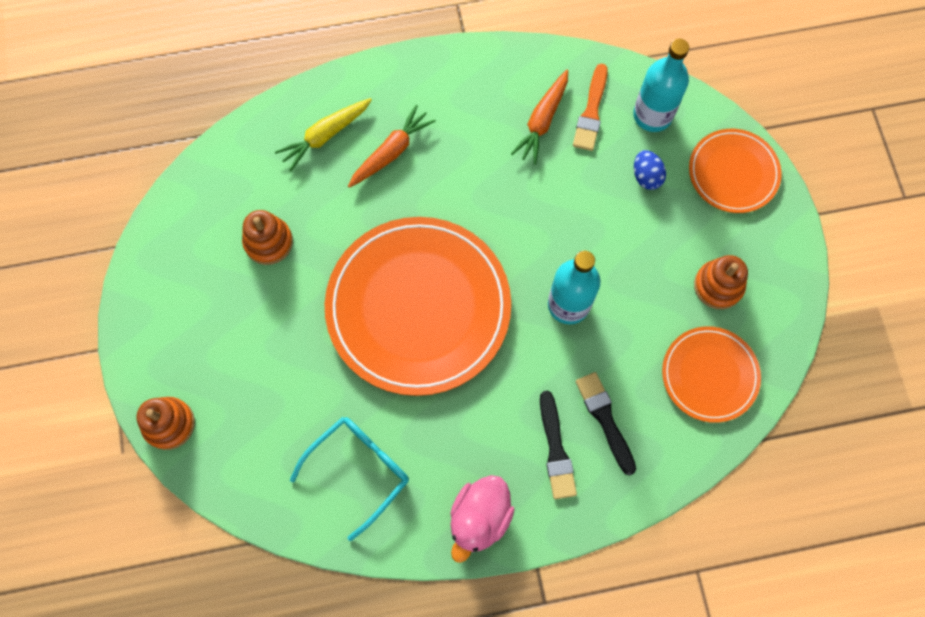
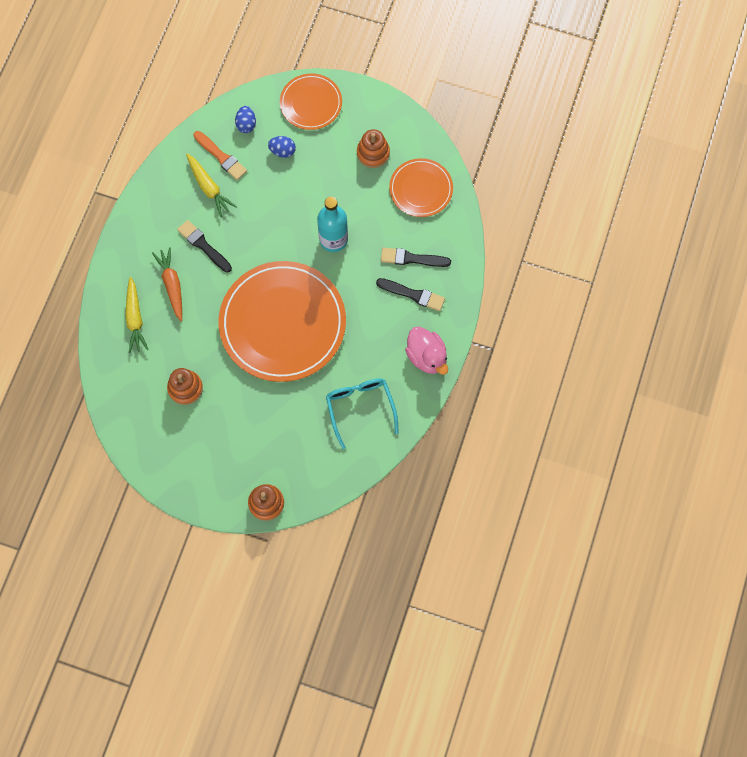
camera: 60 degrees left, 0 degrees up
(464, 157) = (203, 245): none -> black brush
(542, 121) = (209, 188): orange carrot -> yellow carrot
(652, 115) = (246, 124): turquoise bottle -> blue egg

